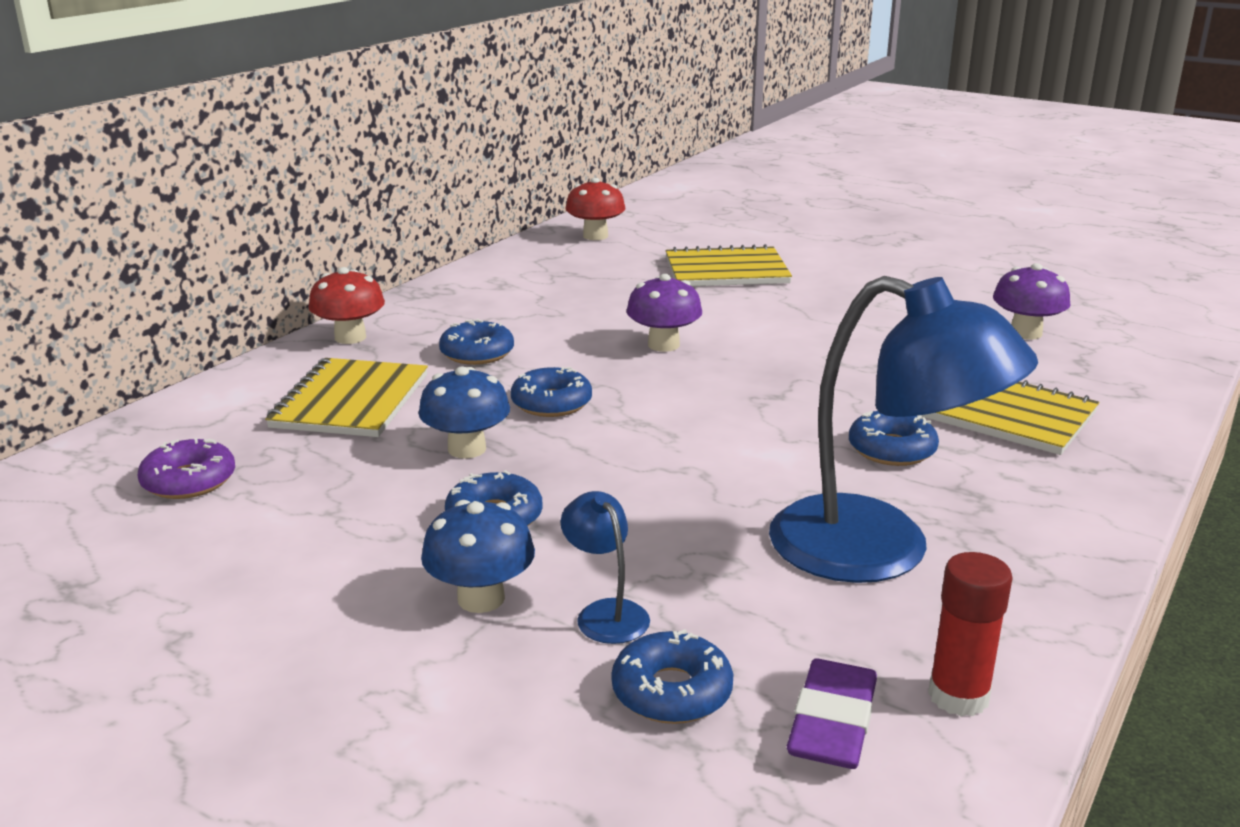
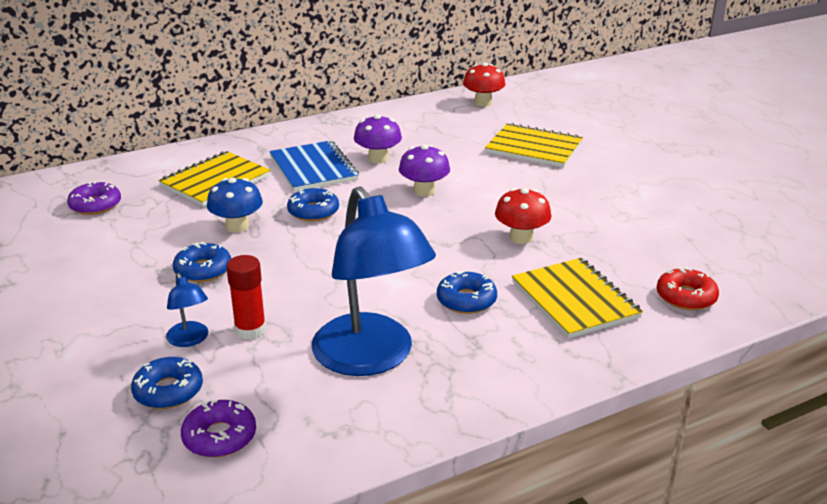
camera: 30 degrees right, 5 degrees up
(350, 337) = (260, 141): red mushroom -> red mushroom (521, 238)
(477, 353) = (313, 168): blue donut -> blue notebook
(481, 598) = (145, 311): blue mushroom -> none
(605, 613) = (190, 340): blue lamp -> blue lamp turned 150 degrees clockwise
(832, 722) = (219, 437): purple eraser -> purple donut
(958, 696) = (298, 451): red glue stick -> red glue stick (250, 330)
(1025, 333) = (679, 247): purple mushroom -> purple mushroom (378, 159)
(1104, 379) = (686, 297): none -> red donut

